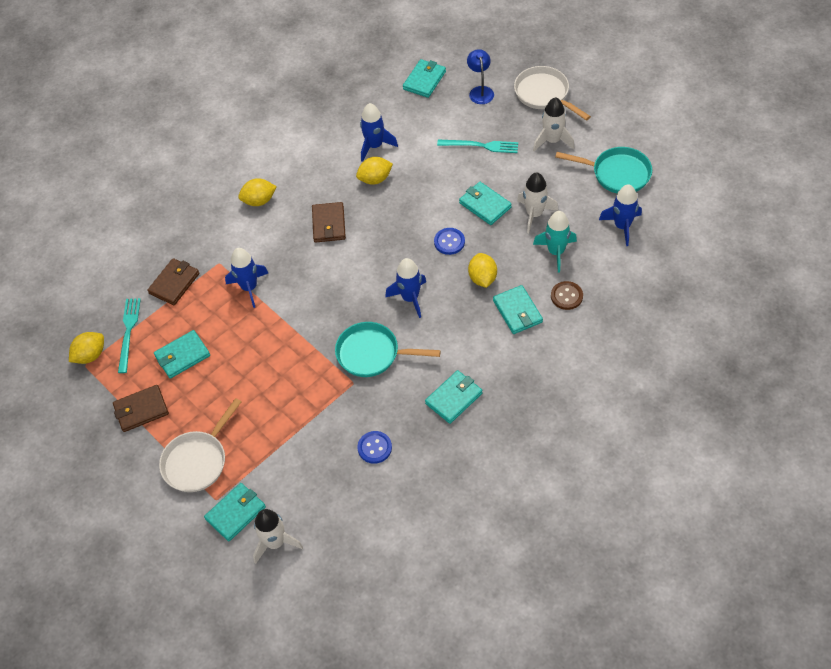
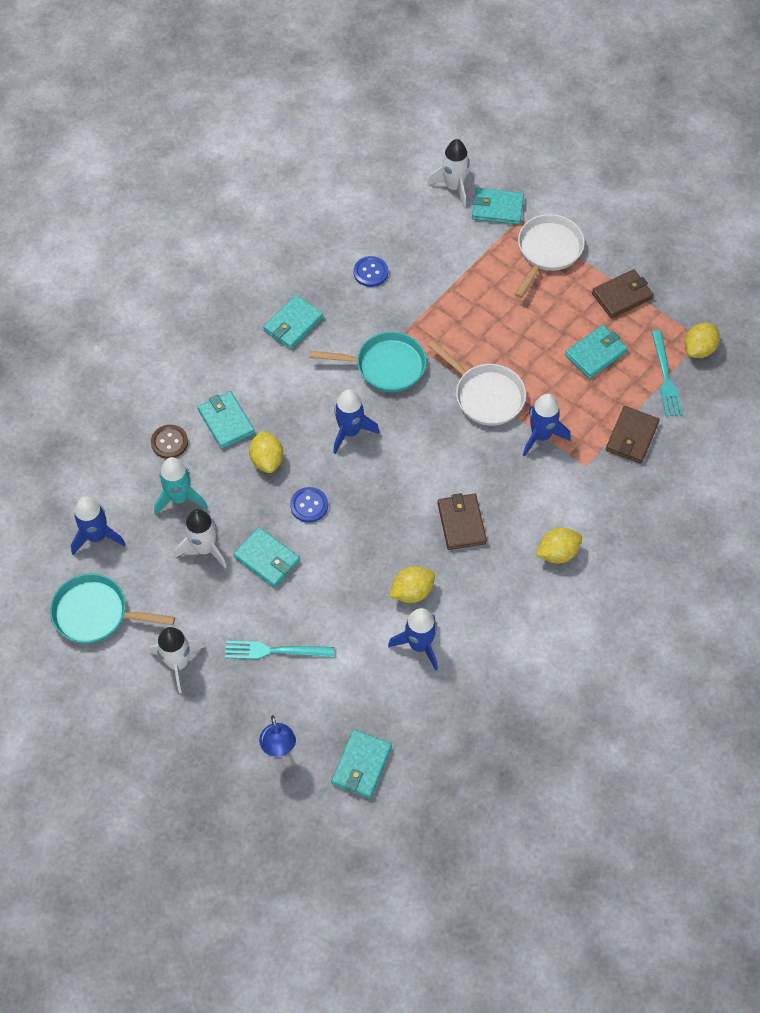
camera: 170 degrees right, 5 degrees up
(235, 513) = (497, 208): turquoise wallet -> turquoise wallet turned 60 degrees clockwise
(544, 94) = (187, 745): white pan -> white pan (485, 395)

